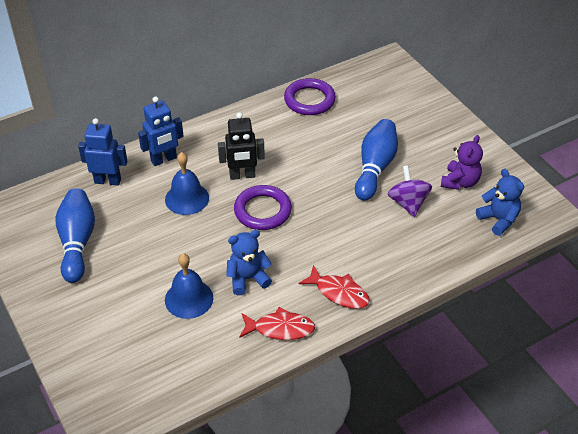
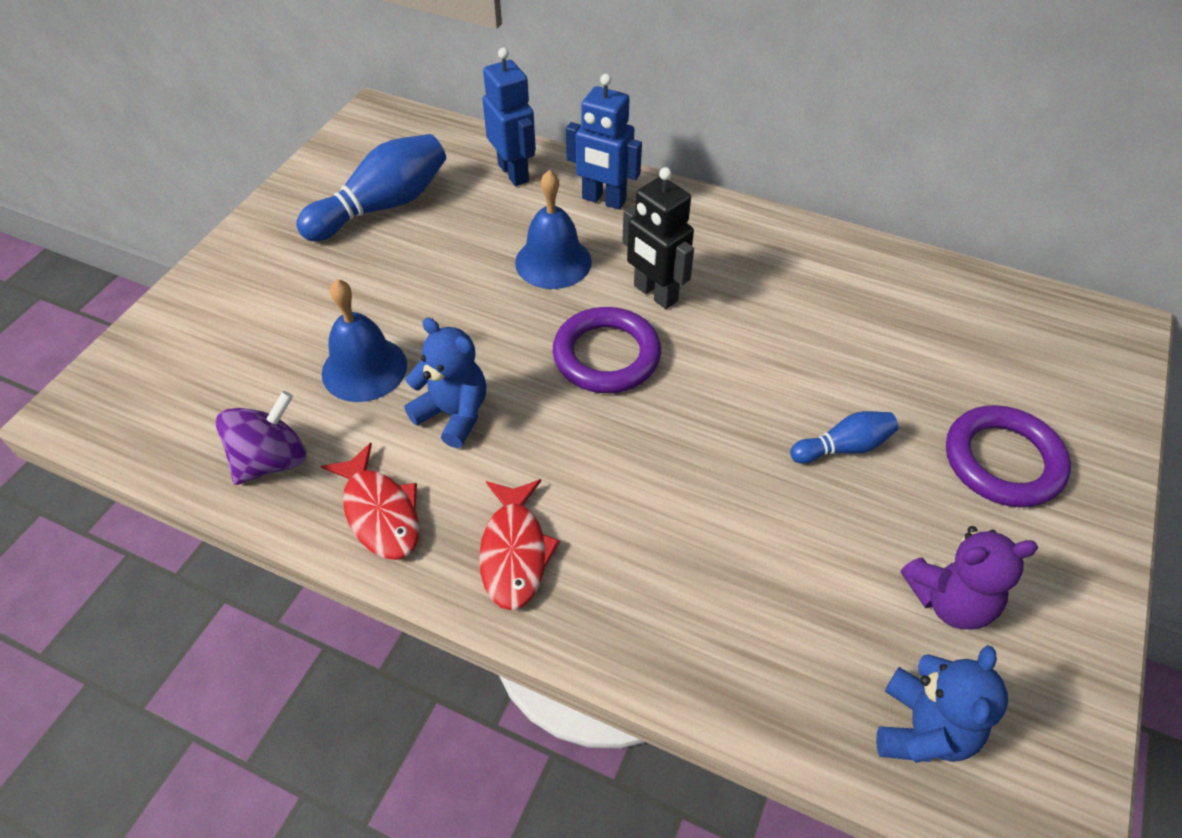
camera: 55 degrees right, 5 degrees up
(309, 100) = (896, 281): purple ring -> purple ring (1003, 461)
(375, 168) = (843, 447): blue bowling pin -> blue bowling pin, size x0.53
(408, 203) = (811, 543): purple spinning top -> purple spinning top (272, 460)

